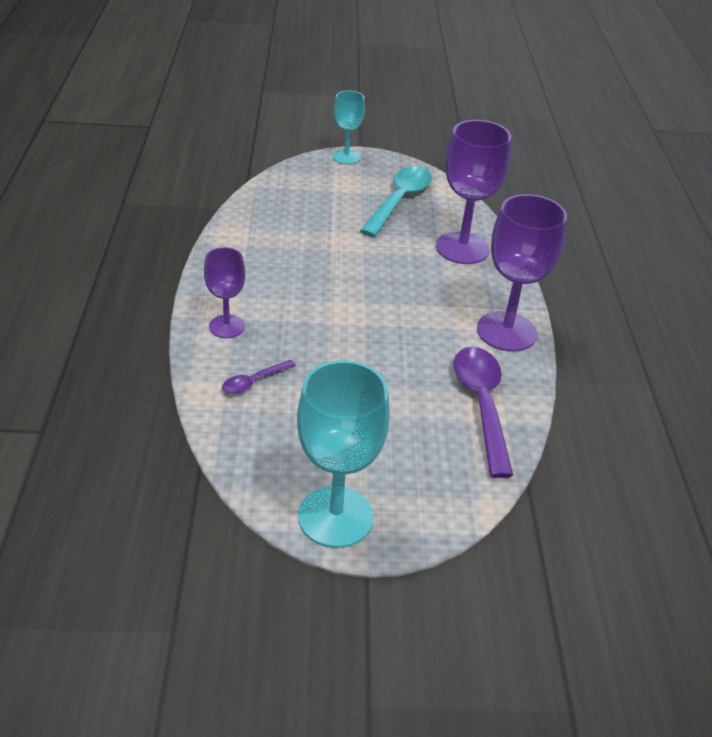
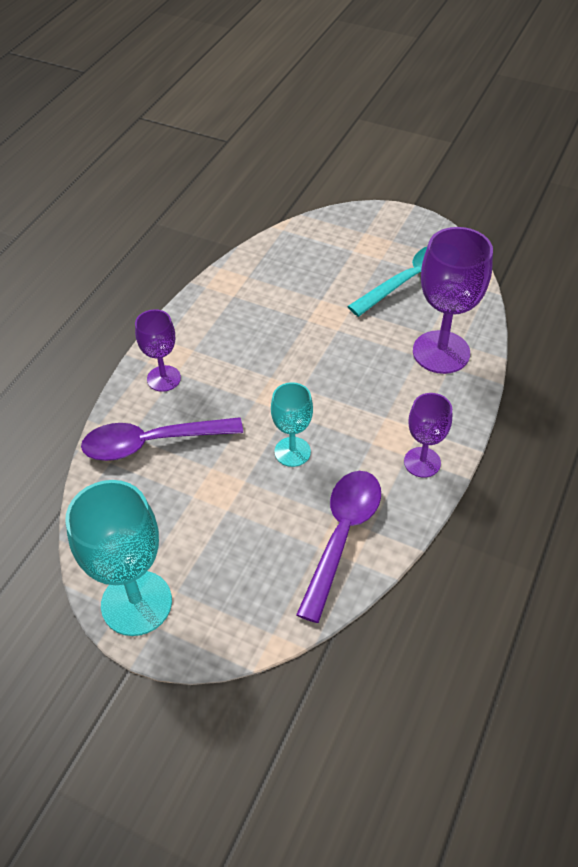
camera: 30 degrees right, 10 degrees up
(253, 382) = (151, 443): purple spoon -> purple spoon, size x2.04
(346, 157) = (391, 215): turquoise goblet -> turquoise goblet (292, 452)
(506, 331) = (422, 462): purple goblet -> purple goblet, size x0.58

